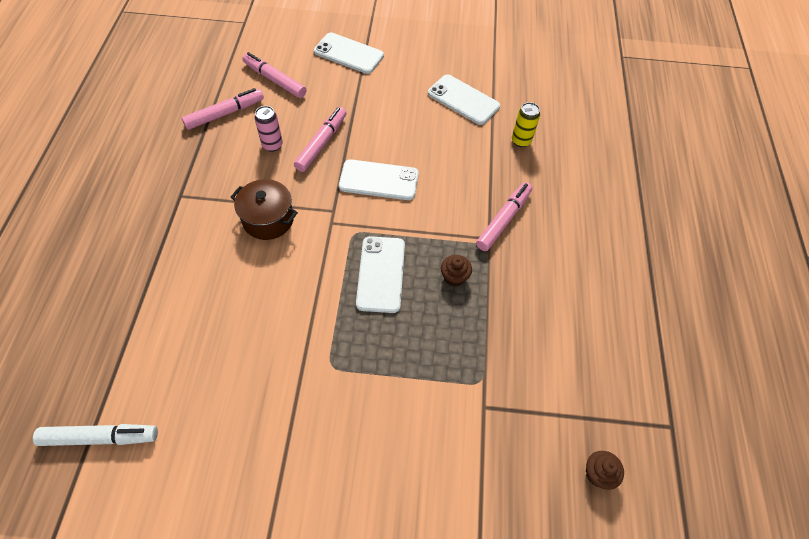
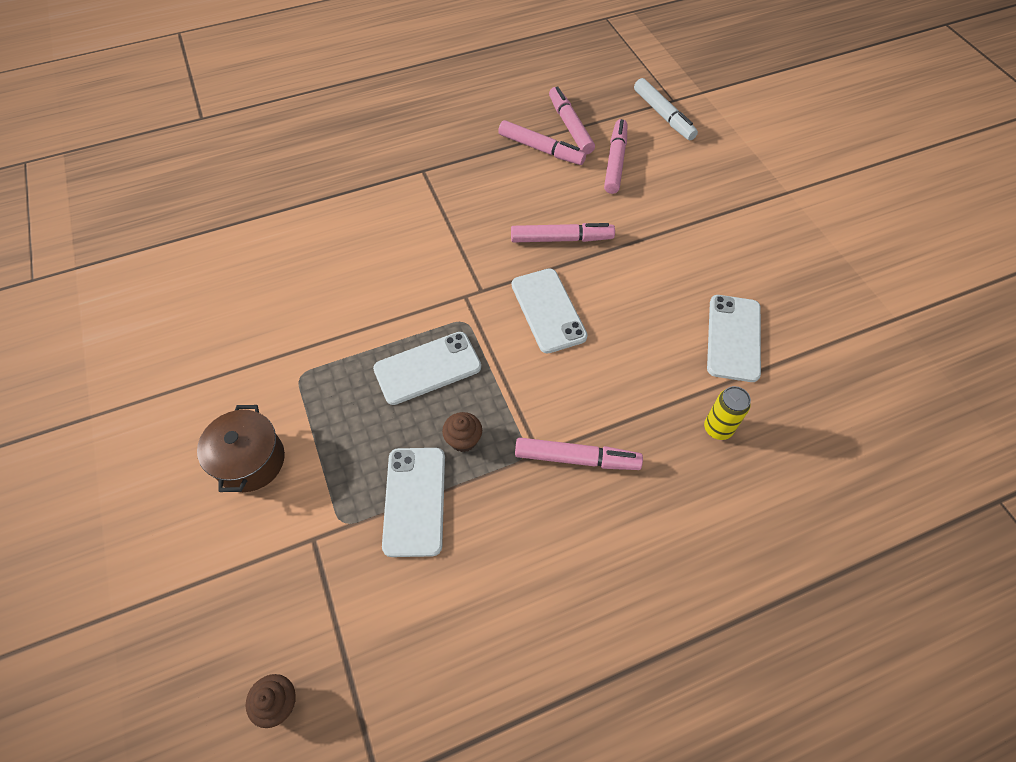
camera: 65 degrees right, 0 degrees up
(100, 437) = (165, 249): white marker -> white marker (663, 115)
(217, 86) = (570, 126): none -> pink marker
(268, 219) = (437, 245): brown pot -> brown pot (250, 461)
(272, 145) = (529, 202): pink can -> none
(348, 53) = (708, 200): white phone -> white phone (415, 501)

